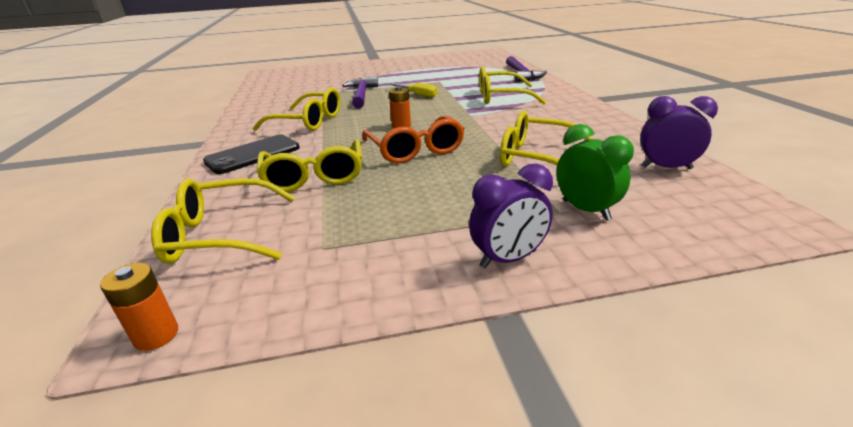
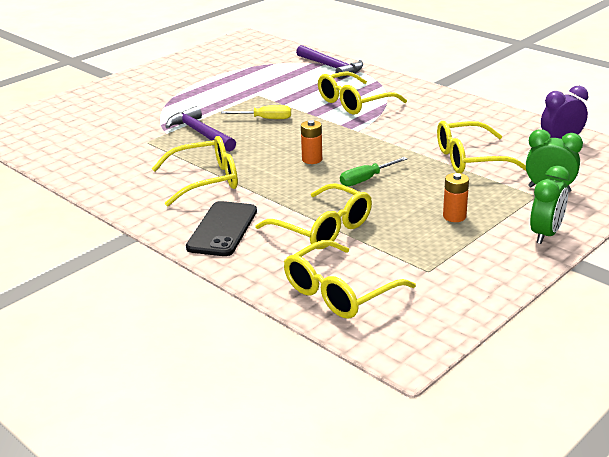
camera: 35 degrees left, 0 degrees up
(156, 335) = (420, 349): orange battery -> orange battery (454, 216)
(415, 150) = (366, 179): orange glasses -> green screwdriver
(508, 259) = (545, 234): purple clock -> green clock

